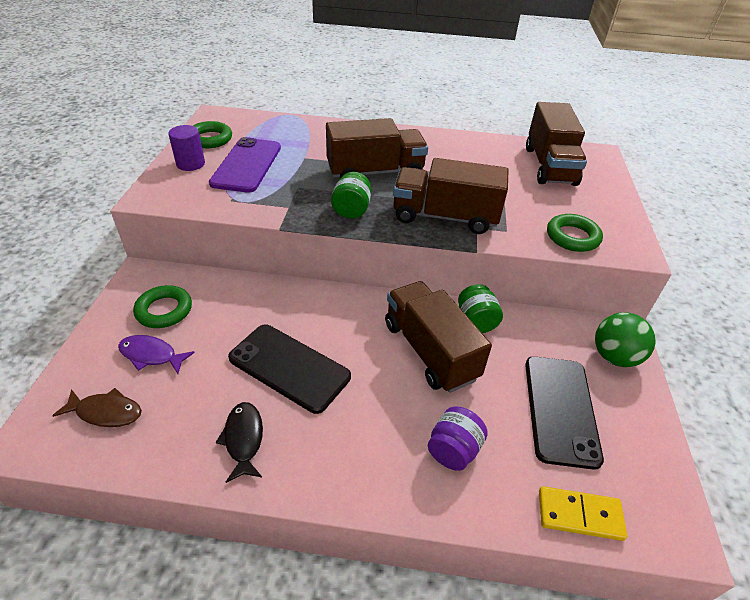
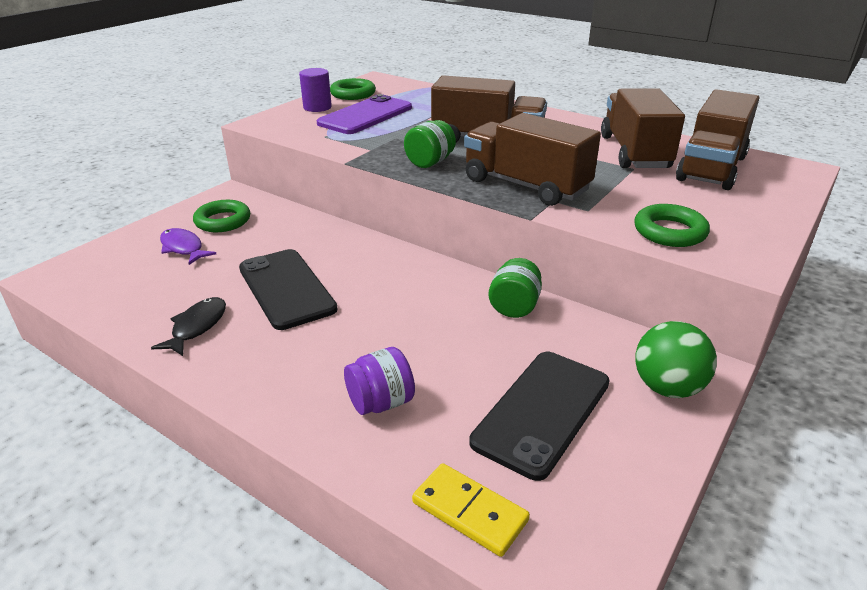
camera: 30 degrees right, 10 degrees down
(106, 412) = (114, 275): brown fish -> none
(430, 351) = (437, 316): brown truck -> brown truck (634, 152)

